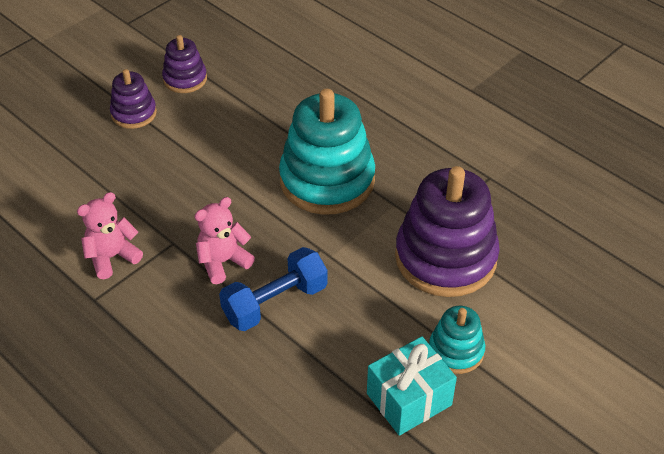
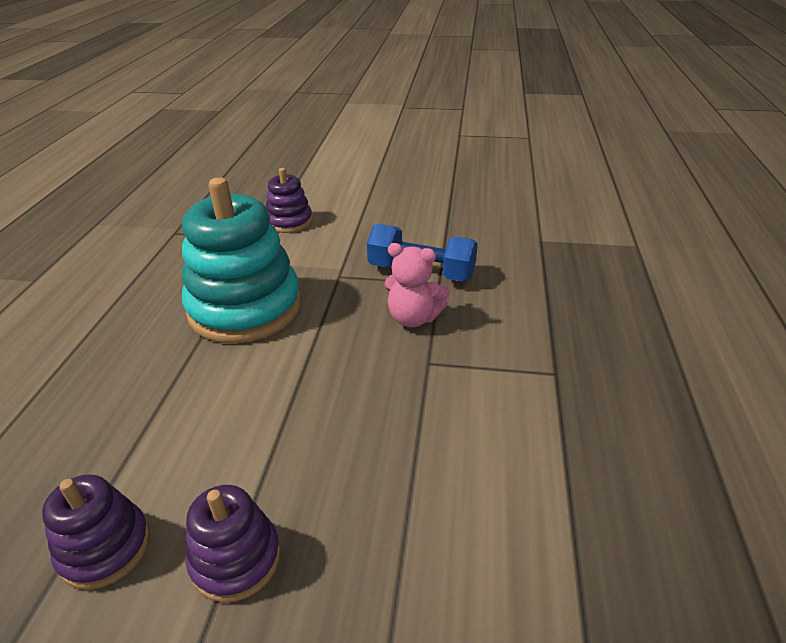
camera: 125 degrees left, 10 degrees down
(112, 257) = (497, 395): pink teddy bear -> none
(409, 399) = (429, 195): turquoise gift -> none
(445, 258) = (289, 221): purple stacking toy -> purple stacking toy, size x0.51
(456, 351) = (371, 194): turquoise stacking toy -> none

